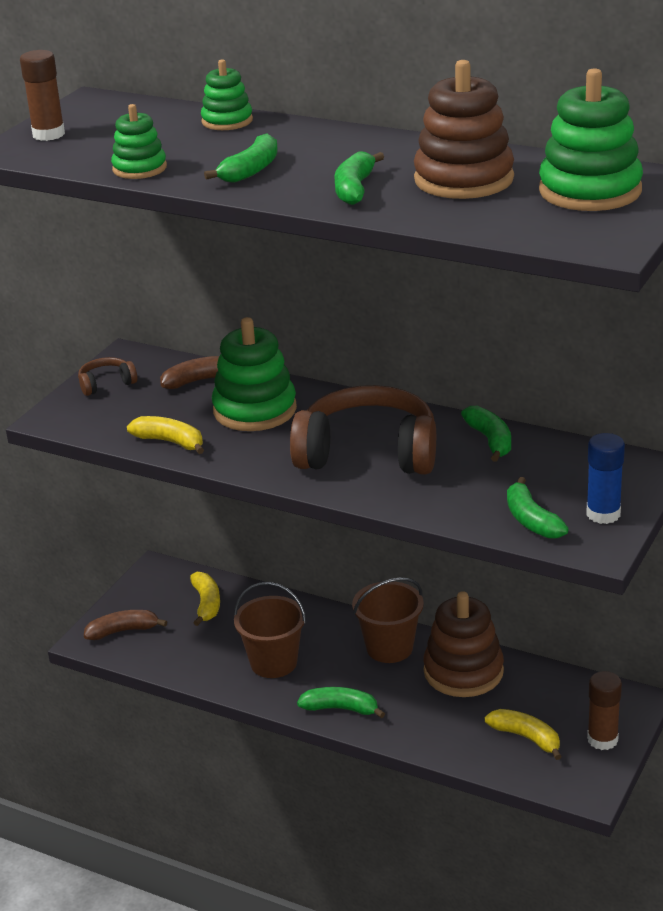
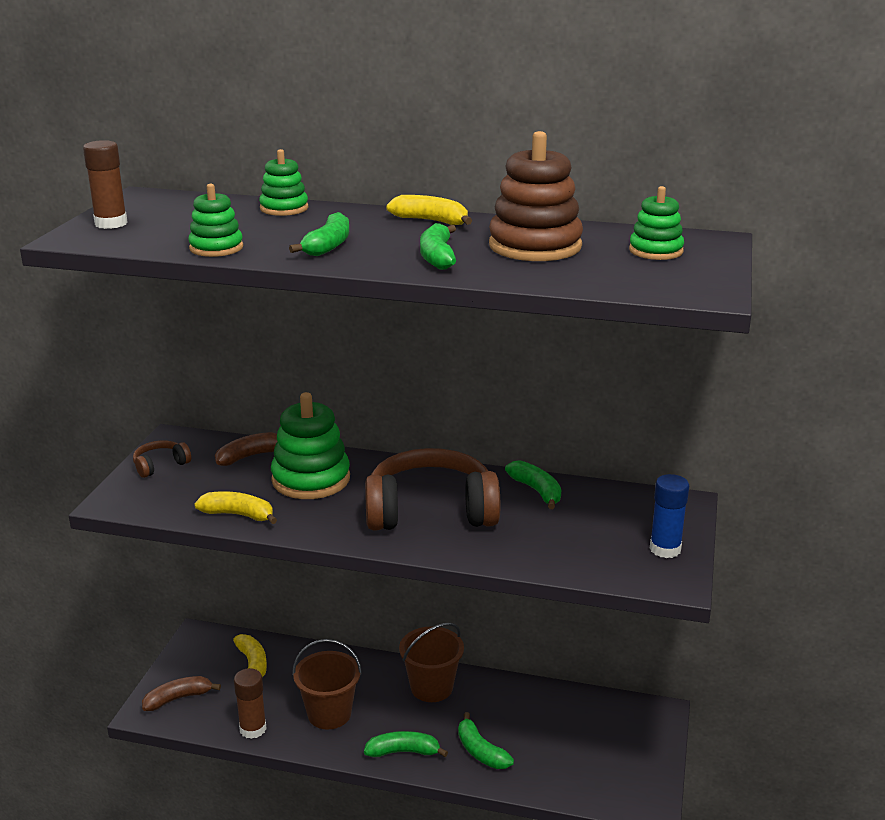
camera: 15 degrees left, 5 degrees down
(463, 671) = (503, 702): brown stacking toy -> none
(526, 738) = (578, 759): yellow banana -> yellow banana (431, 221)
(531, 520) = (604, 560): green banana -> green banana (480, 751)
(590, 191) = (656, 251): green stacking toy -> green stacking toy, size x0.57
(602, 739) = (645, 753): brown glue stick -> brown glue stick (253, 729)

